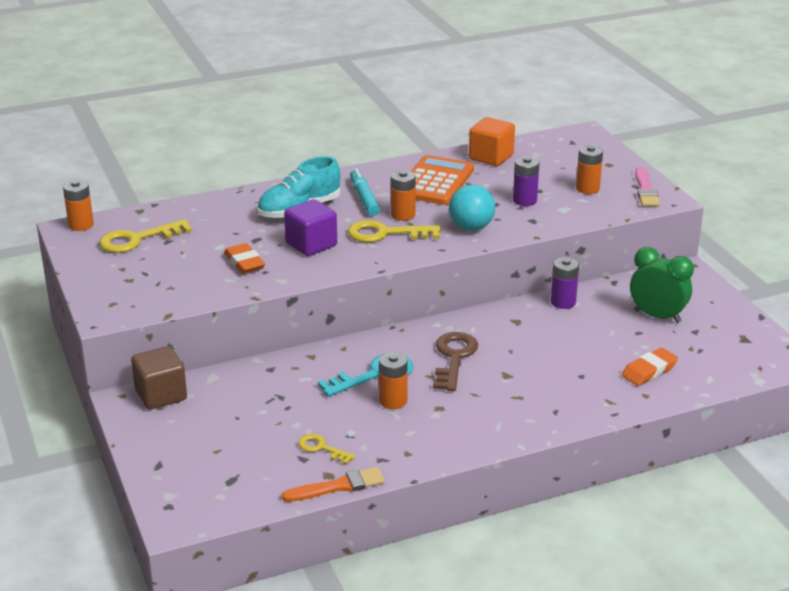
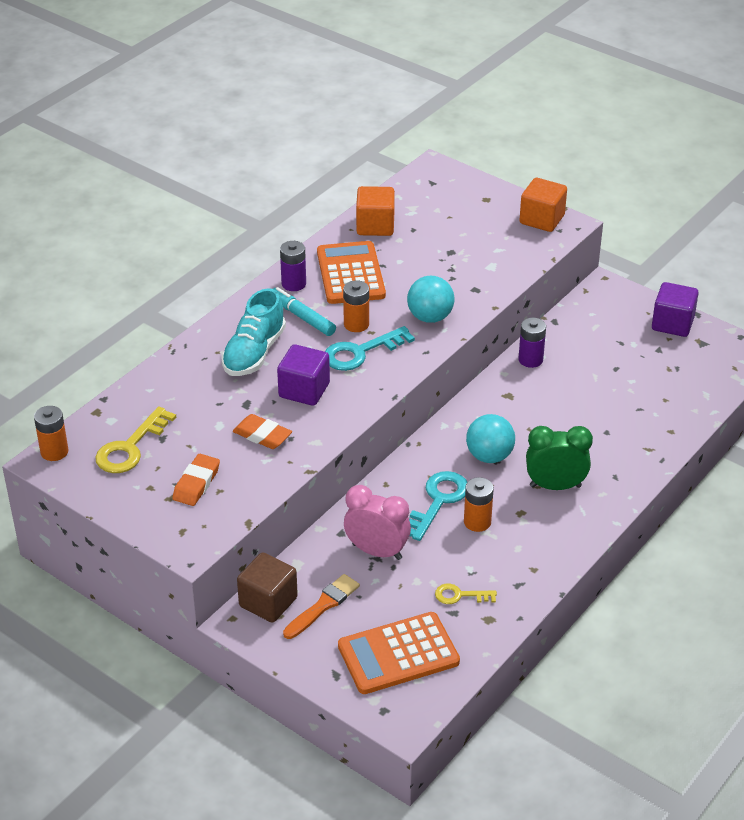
camera: 30 degrees left, 10 degrees up
(224, 470) = (398, 654): none -> orange calculator
(285, 392) = (377, 551): none -> pink clock
(338, 486) = (507, 626): orange brush -> orange brush (323, 605)
(386, 234) = (361, 352): yellow key -> turquoise key
(453, 358) = (489, 456): brown key -> turquoise ball
(524, 200) = (449, 268): purple battery -> purple battery (293, 284)
(587, 188) = (492, 235): orange battery -> none
(645, 190) = (542, 219): pink brush -> orange cube
(649, 371) = (655, 405): orange eraser -> orange eraser (196, 483)
(657, 316) = (618, 345): green clock -> green clock (555, 486)
(728, 316) = (672, 324): none -> purple cube

